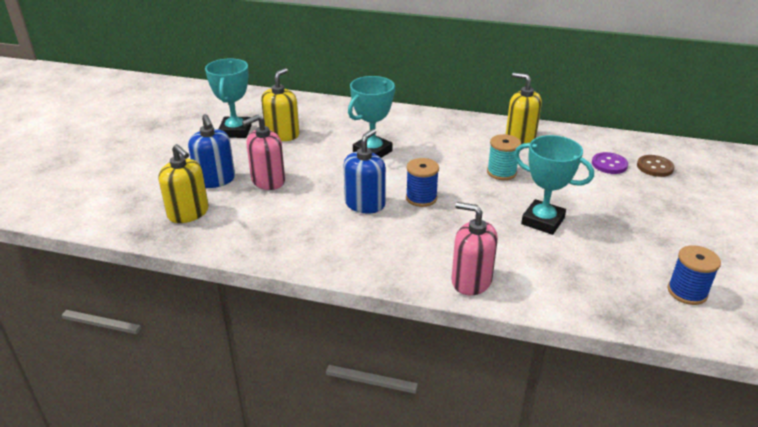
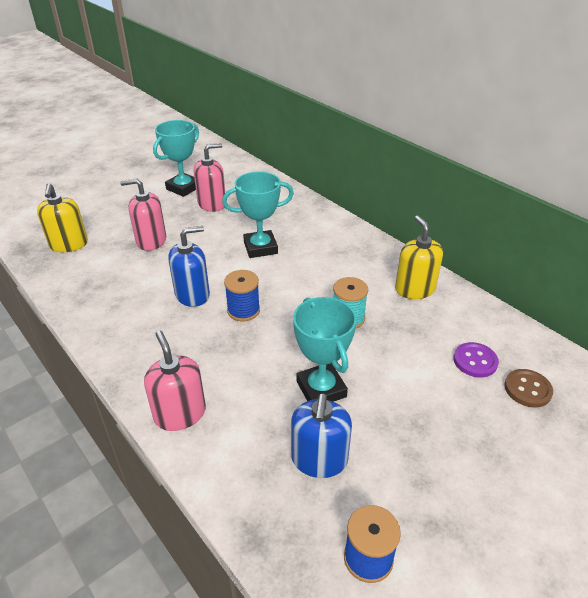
camera: 35 degrees right, 5 degrees up
(215, 180) = (118, 224): blue soap dispenser -> blue soap dispenser (319, 459)
(282, 134) = (212, 204): yellow soap dispenser -> pink soap dispenser

